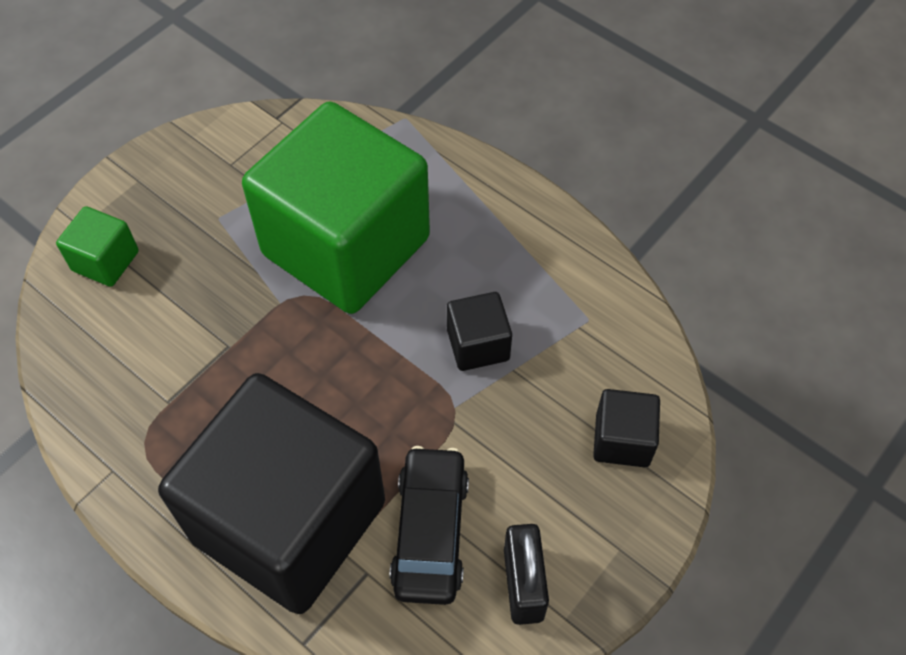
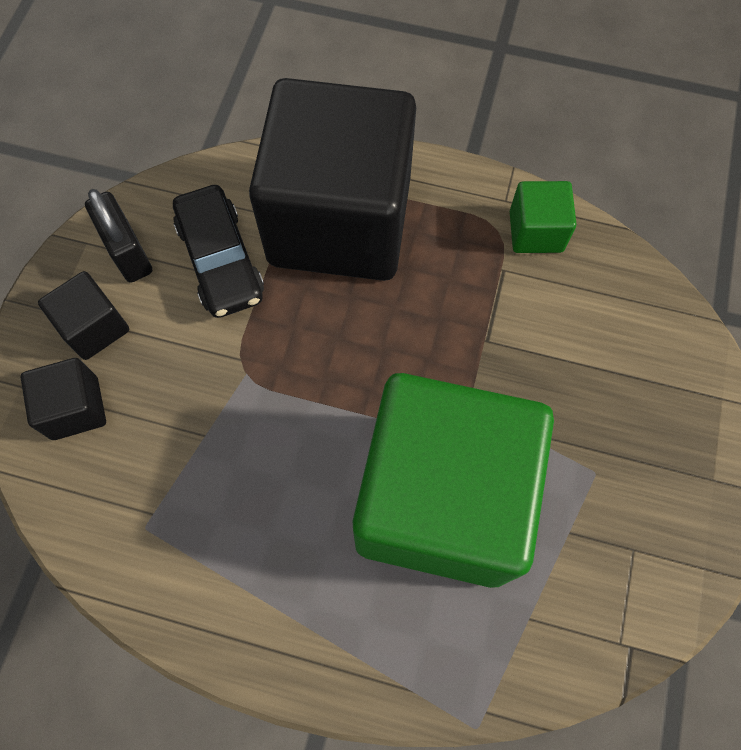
camera: 155 degrees right, 10 degrees up
(105, 261) = (665, 372): green cube -> green cube (536, 231)
(478, 345) = (250, 446): black cube -> black cube (94, 327)

